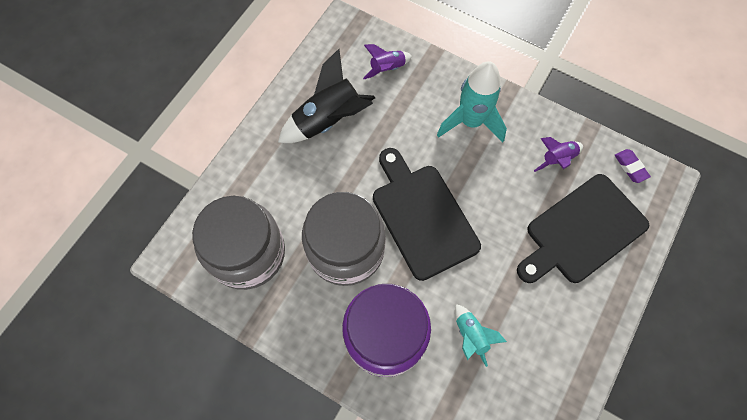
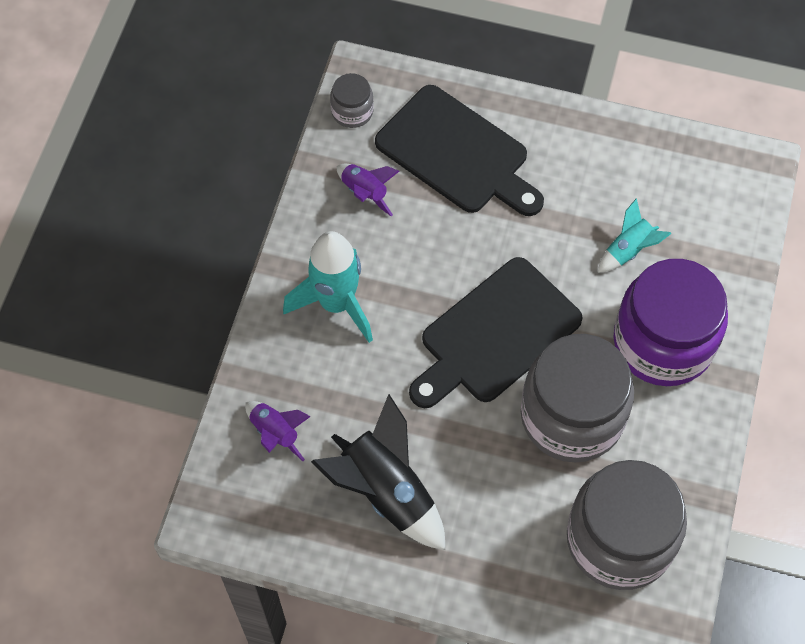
camera: 105 degrees left, 5 degrees down
(630, 167) = (352, 111): purple eraser -> grey jar

